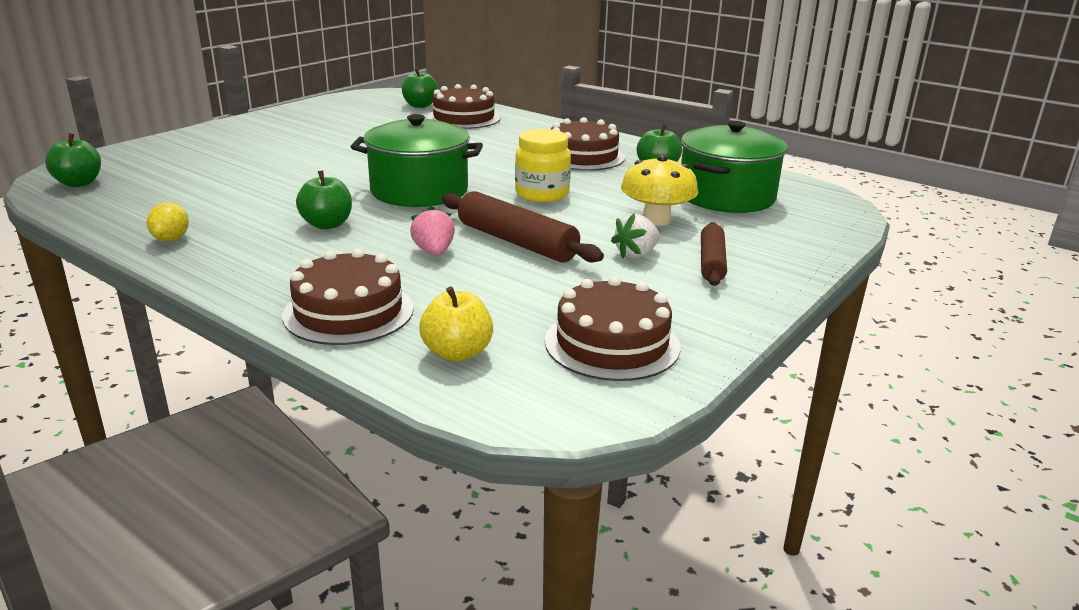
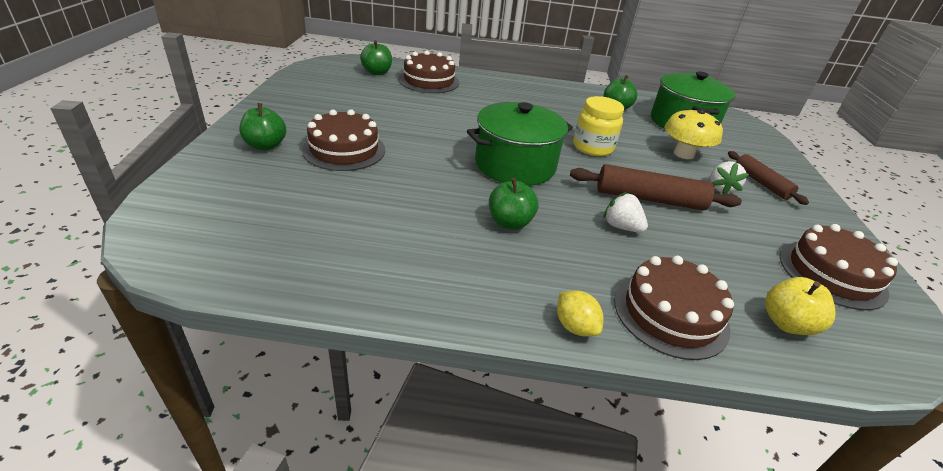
camera: 35 degrees left, 10 degrees up
(79, 183) = (199, 241): green apple -> green apple (265, 145)
(171, 239) = (414, 286): yellow lemon -> yellow lemon (575, 326)
(434, 252) = (621, 227): pink strawberry -> white strawberry
(583, 156) = (560, 105): brown cake -> brown cake (344, 150)

